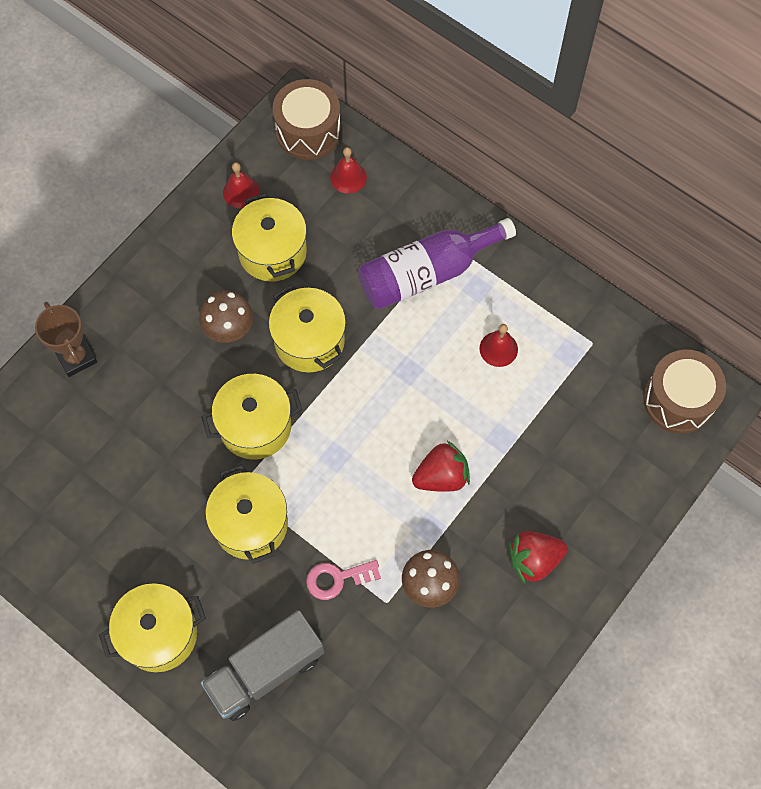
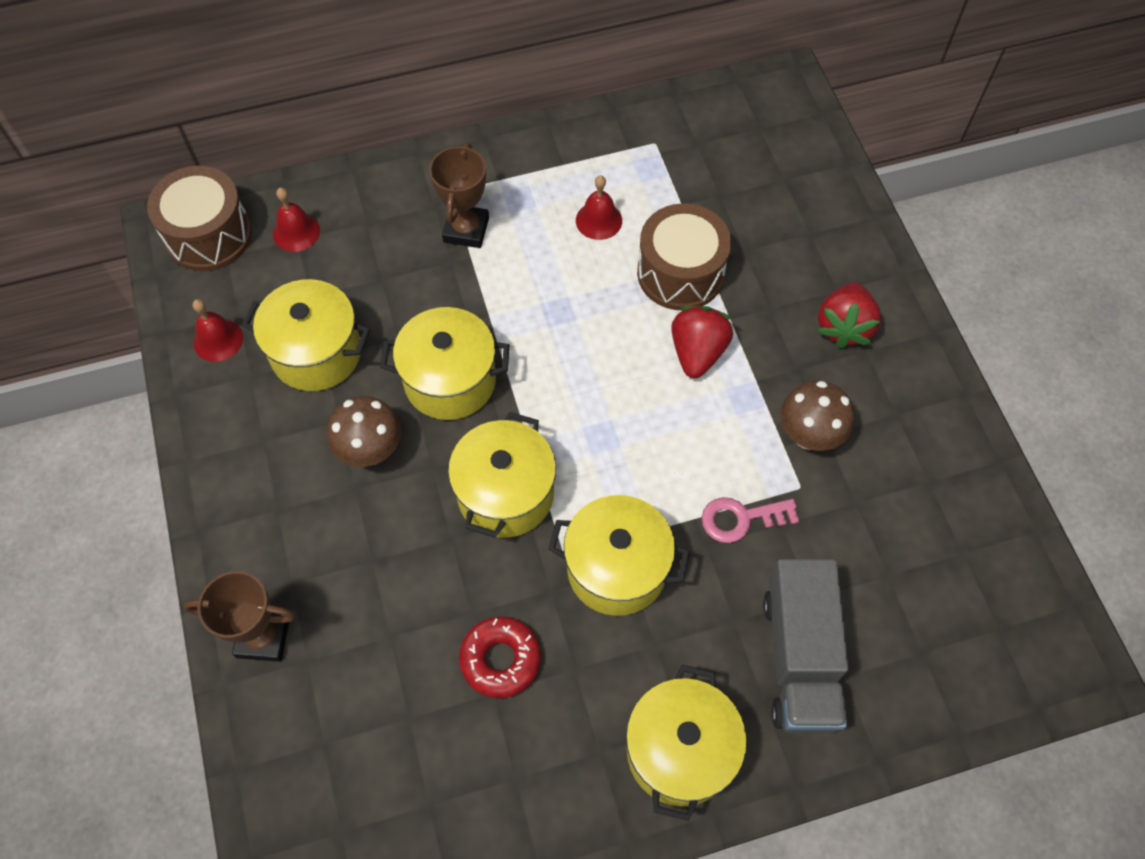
camera: 55 degrees left, 5 degrees down
(148, 495) = (500, 659): none -> red donut
(337, 579) = (741, 519): pink key -> pink key turned 60 degrees clockwise
(427, 273) = (466, 230): purple bottle -> brown trophy
(678, 400) = (765, 114): brown drum -> brown drum (680, 273)

